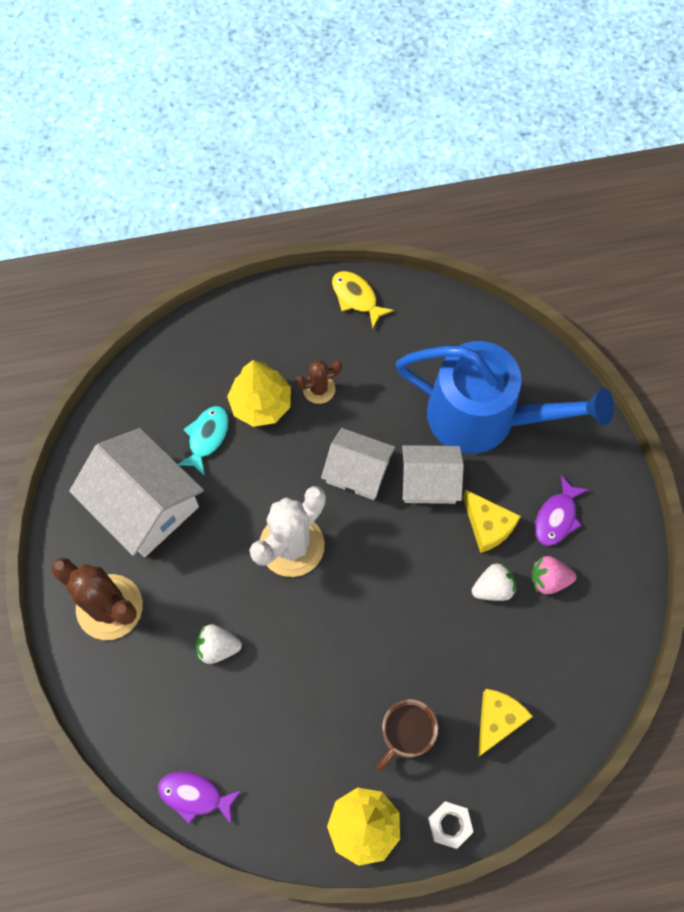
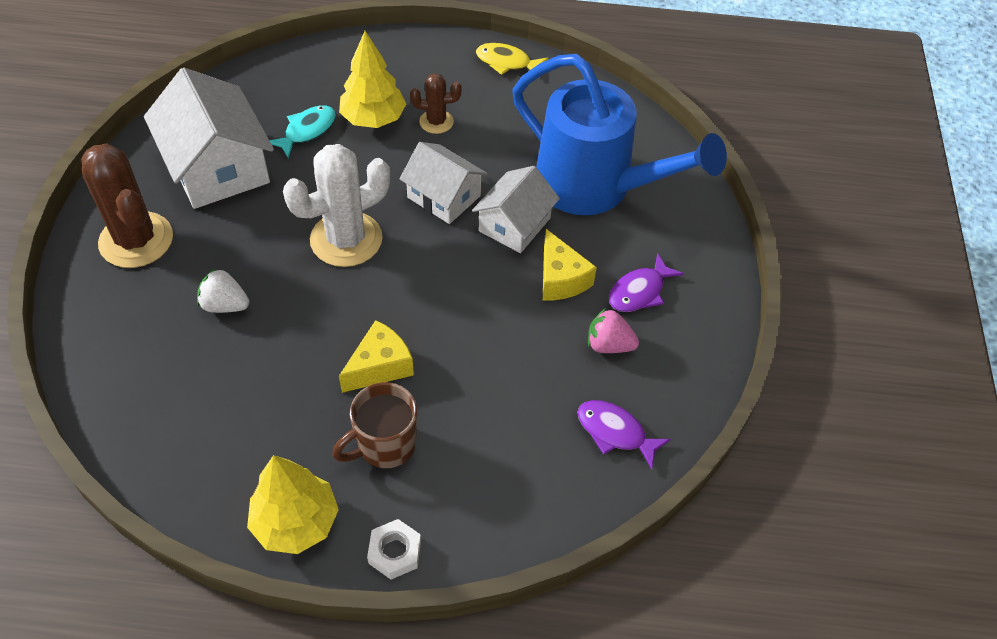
camera: 15 degrees right, 15 degrees down
(195, 795) = (127, 433): purple fish -> purple fish (615, 432)
(356, 297) = (506, 62): yellow fish -> yellow fish turned 45 degrees counterclockwise
(429, 481) = (514, 224): white house -> white house turned 75 degrees counterclockwise
(493, 588) = (543, 335): white strawberry -> none
(497, 721) = (495, 463): yellow cheese -> yellow cheese (380, 366)

